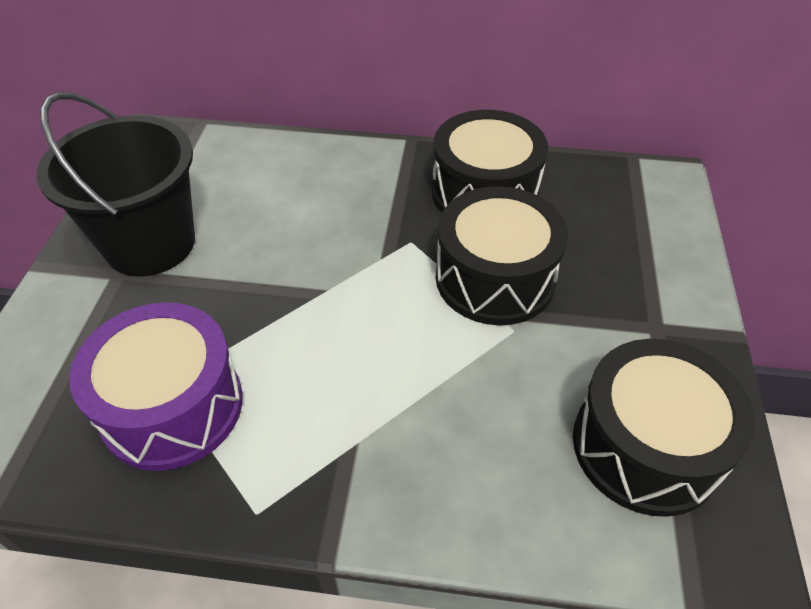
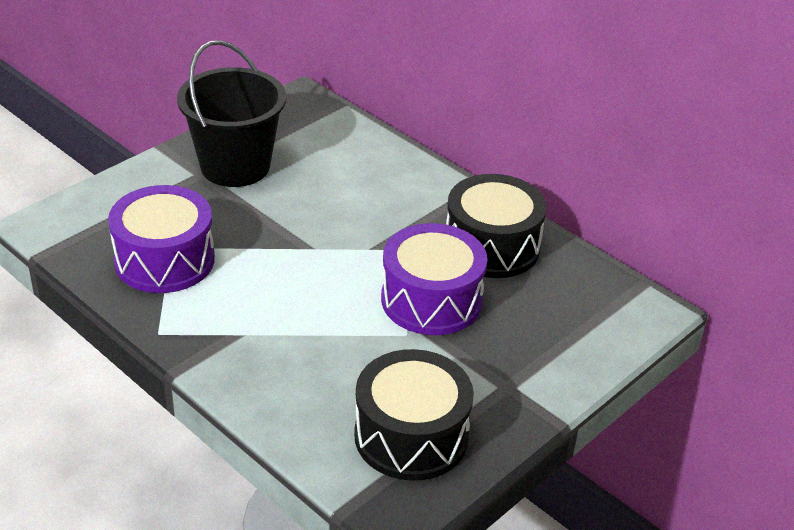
camera: 35 degrees right, 10 degrees down
(495, 278) = (431, 300): black drum -> purple drum

